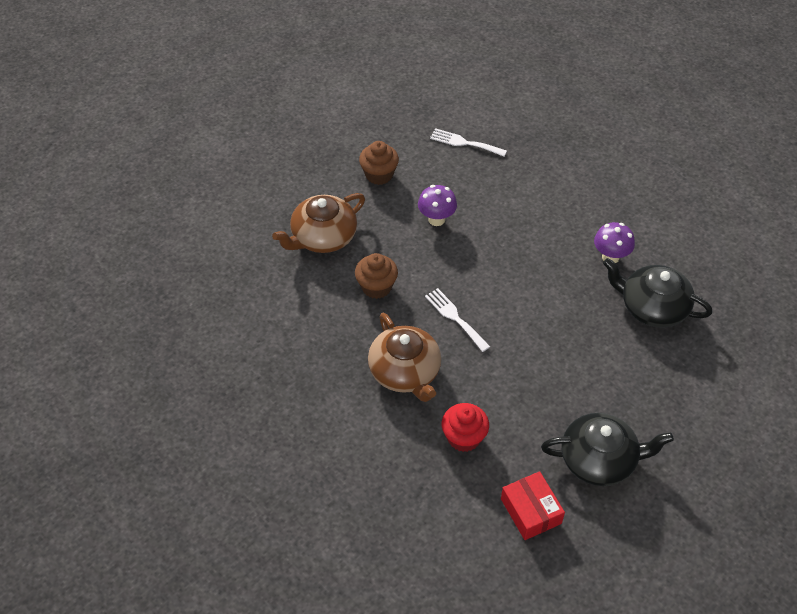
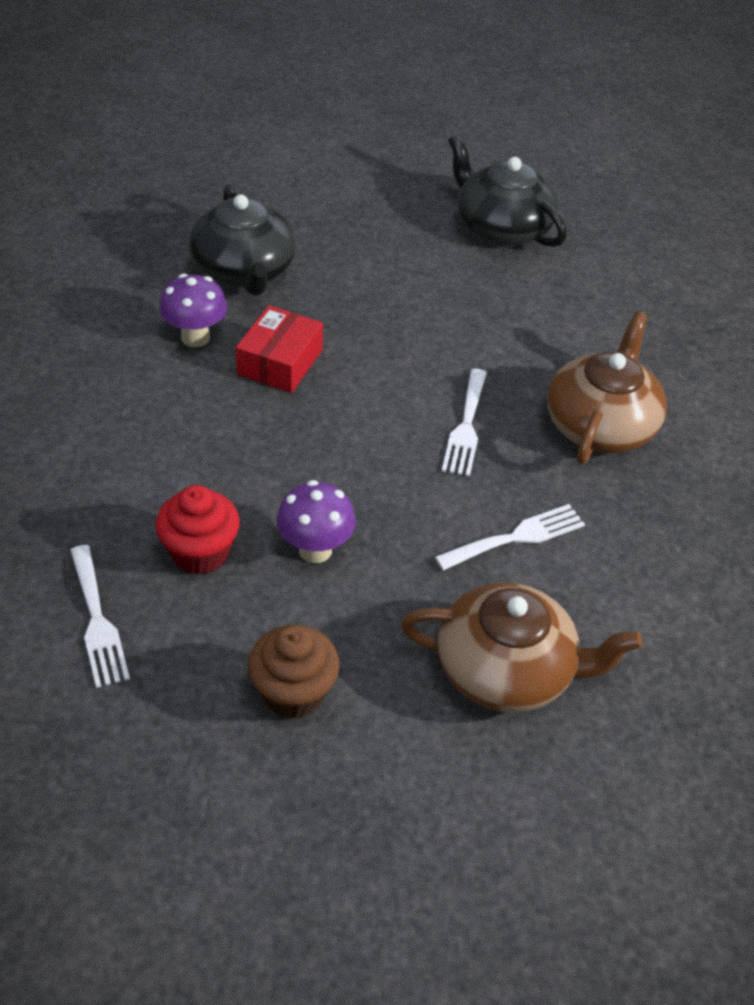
camera: 135 degrees left, 5 degrees down
(376, 287) = (516, 537): brown cupcake -> white fork
(464, 437) = (611, 330): red cupcake -> red cupcake (200, 552)
(531, 511) = (620, 246): red box -> red box (280, 362)

